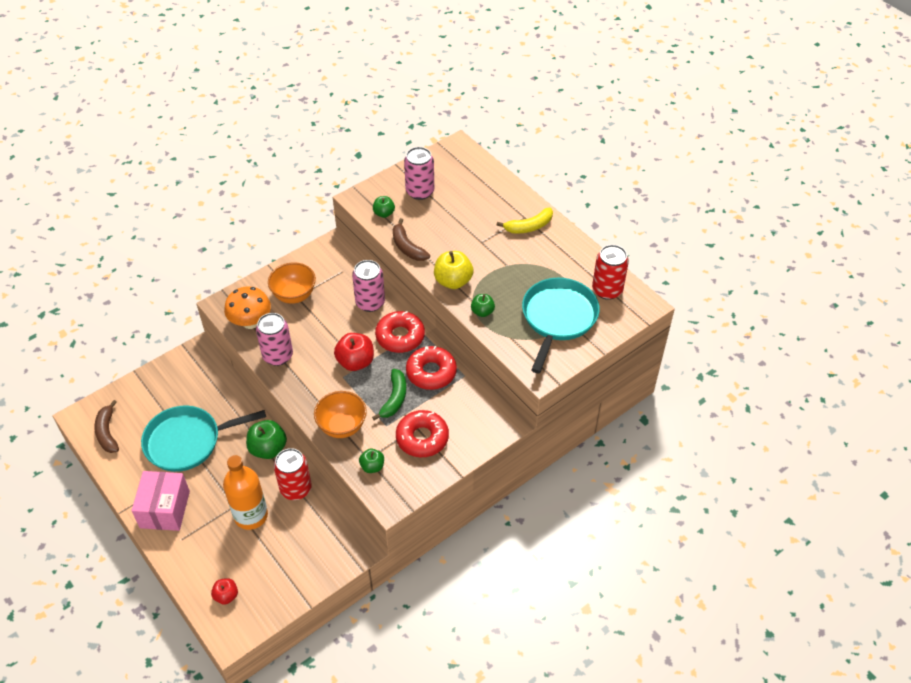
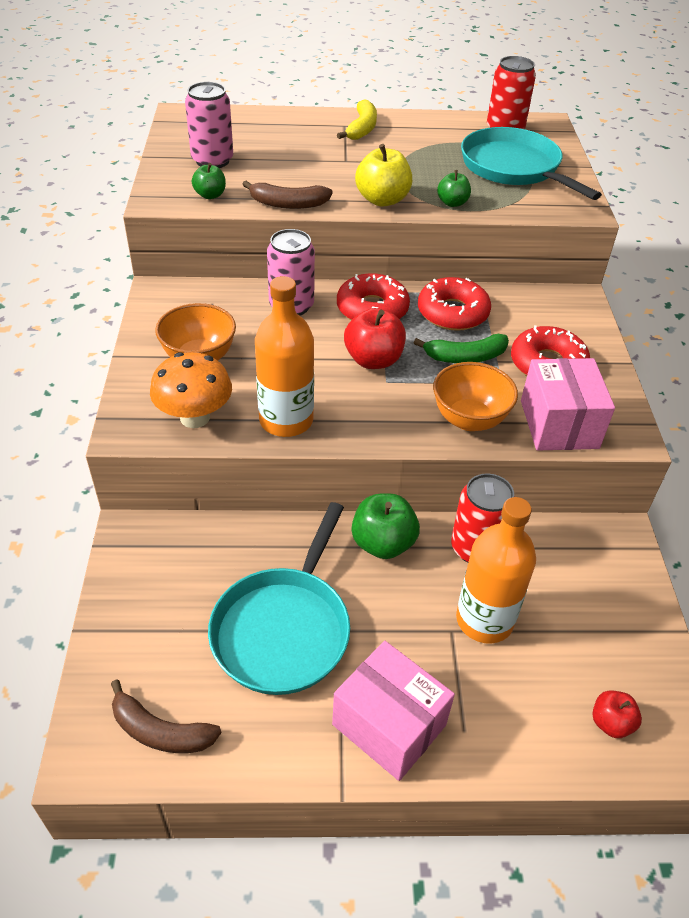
camera: 55 degrees left, 5 degrees down
(278, 356) = (286, 420): pink can -> orange bottle
(372, 466) = (559, 424): green apple -> pink box
(394, 398) = (465, 357): green banana -> green banana turned 120 degrees clockwise

